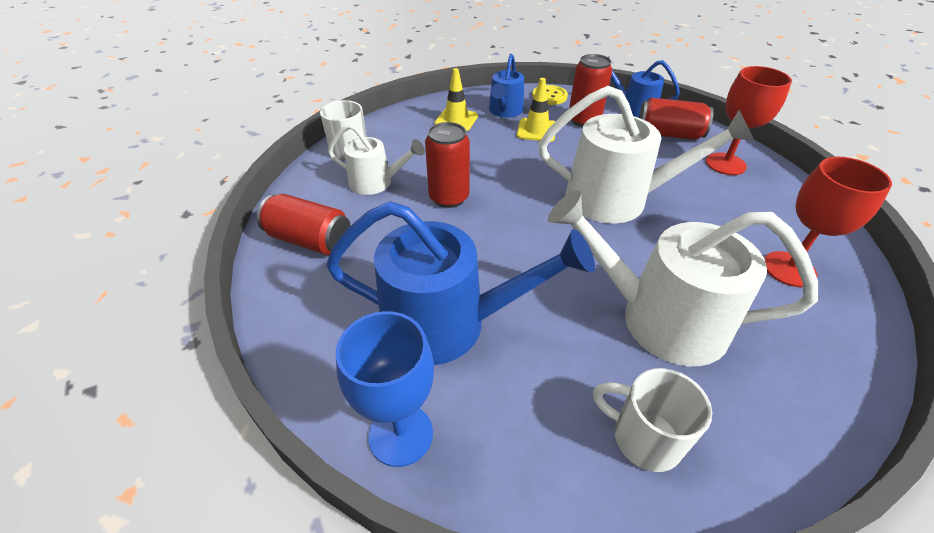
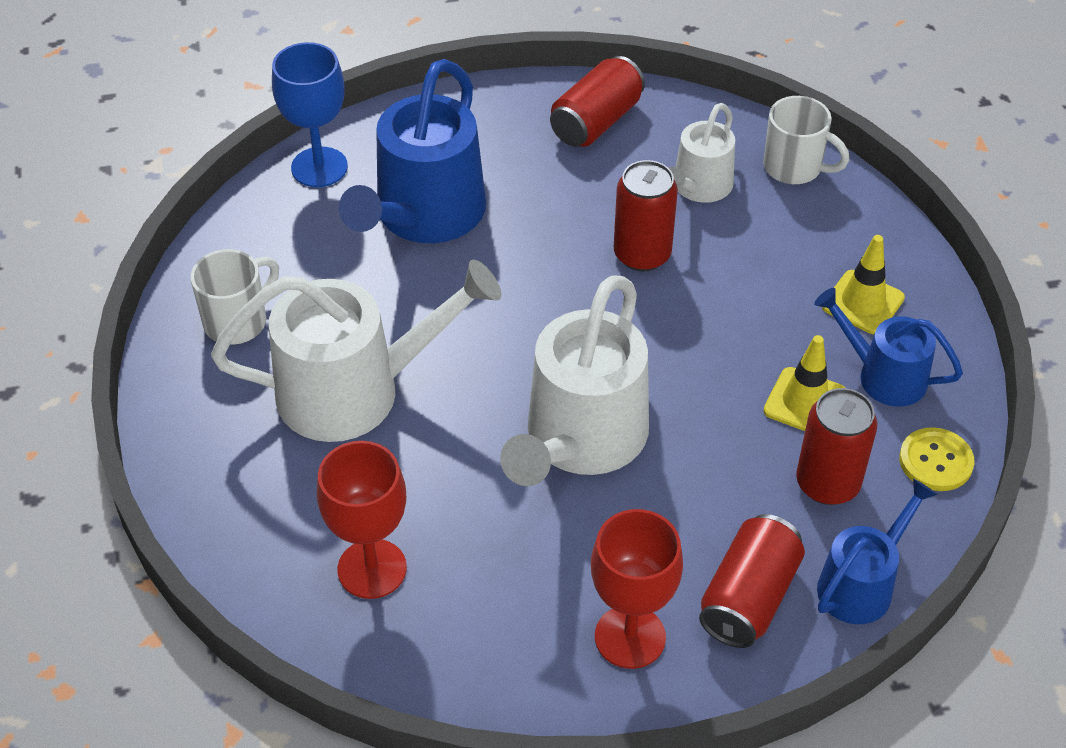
camera: 105 degrees right, 5 degrees up
(658, 319) = (355, 390): white watering can -> white watering can turned 45 degrees clockwise

